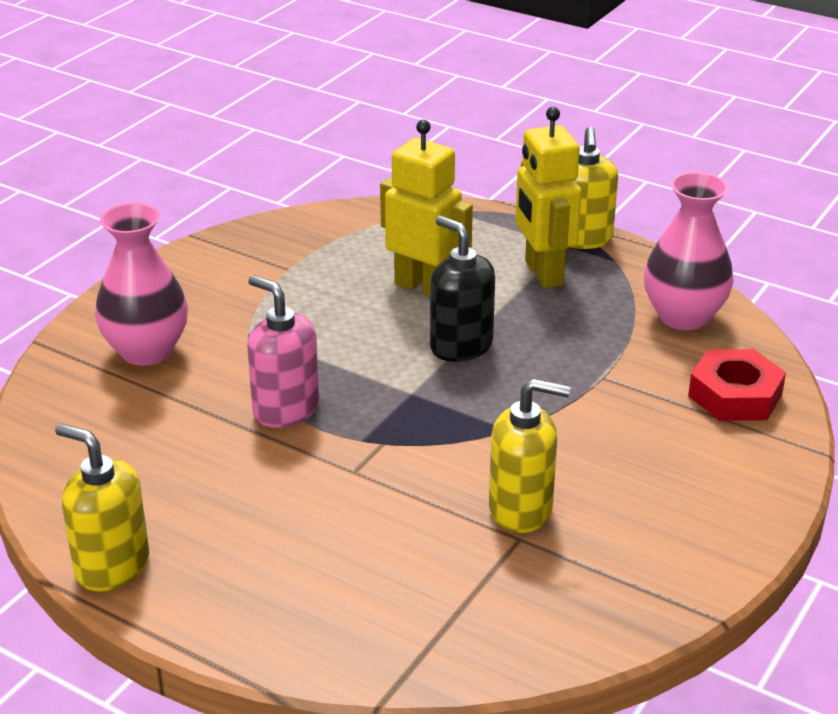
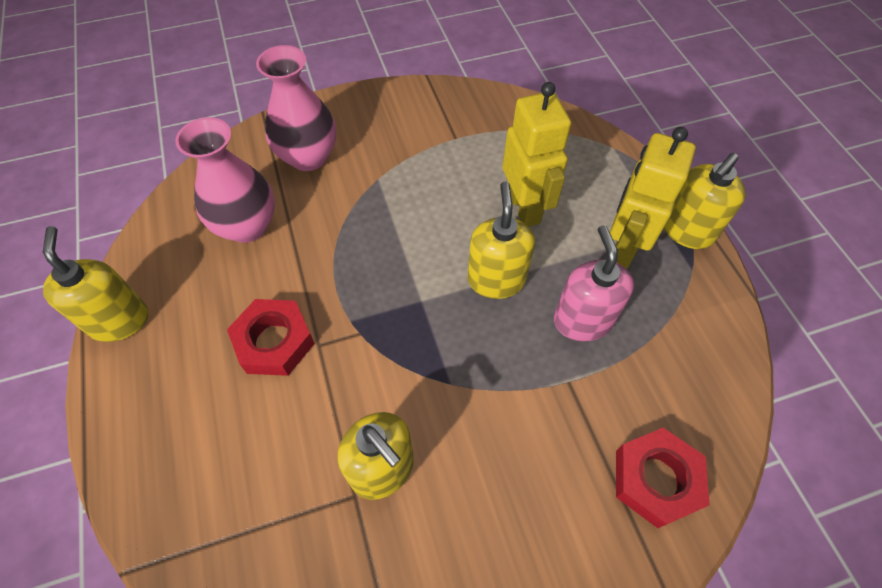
camera: 40 degrees right, 25 degrees up
(285, 409) = (333, 260): pink soap dispenser -> pink soap dispenser (582, 320)
(306, 491) = (274, 341): none -> red nut
(460, 346) = (496, 279): black soap dispenser -> yellow soap dispenser
(683, 316) = (693, 363): pink vase -> pink vase (247, 226)

